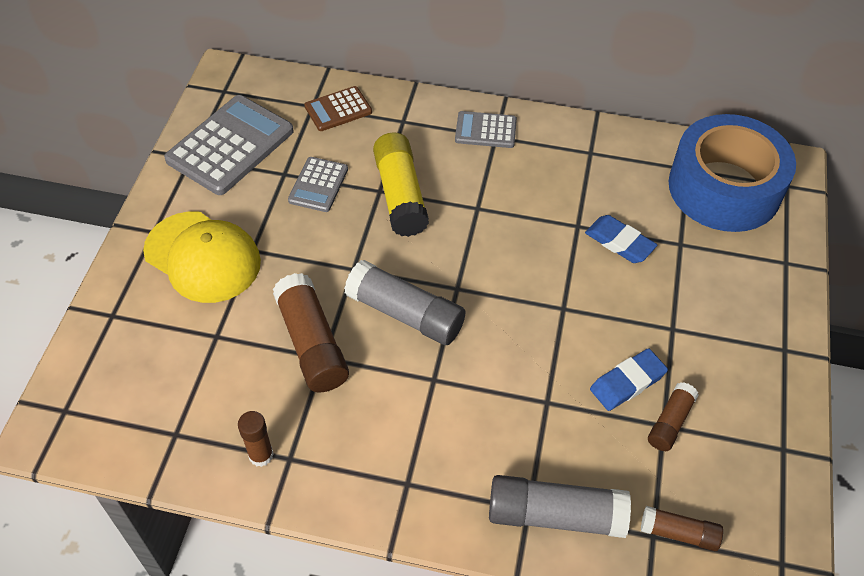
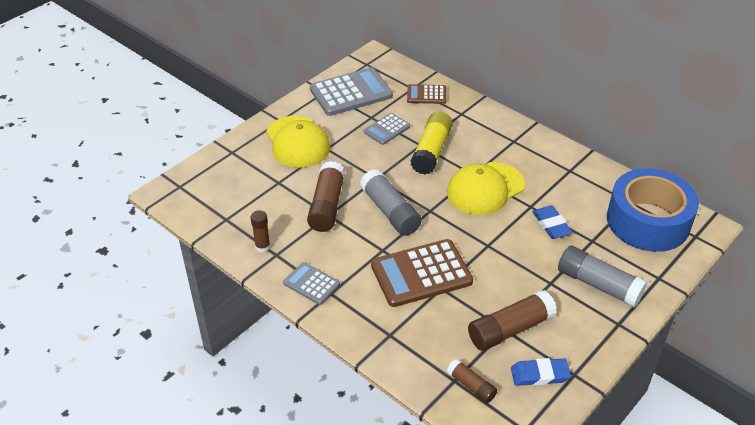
camera: 30 degrees right, 10 degrees down
(485, 130) = (509, 135): grey calculator -> grey calculator (311, 284)
(506, 224) = (485, 189): none -> yellow cap
(508, 392) = (421, 274): none -> brown calculator
(555, 515) = (403, 344): grey glue stick -> grey glue stick (598, 285)
(627, 382) = (499, 298): blue eraser -> blue eraser (539, 374)
(670, 422) = (510, 329): brown glue stick -> brown glue stick, size x1.78

